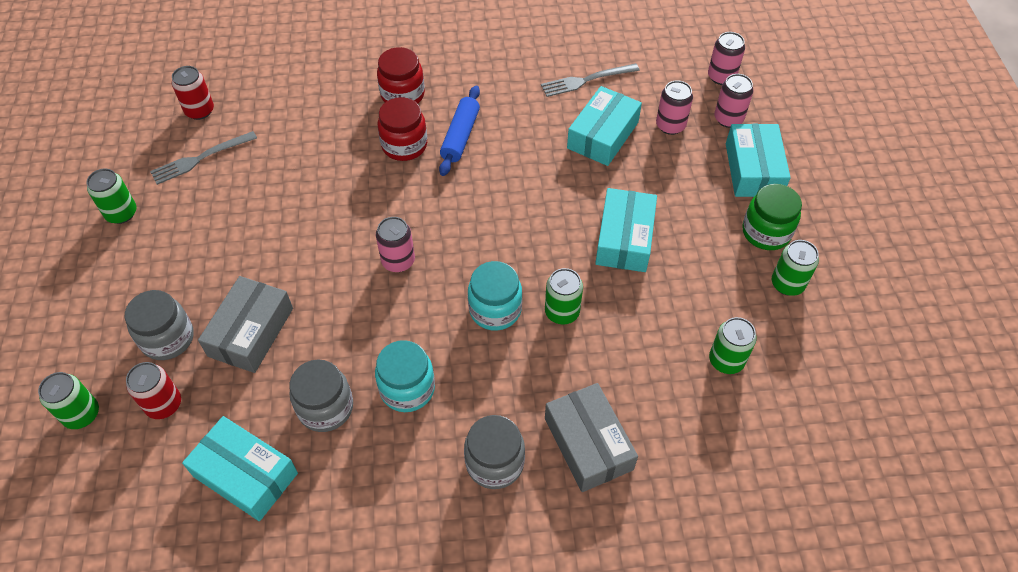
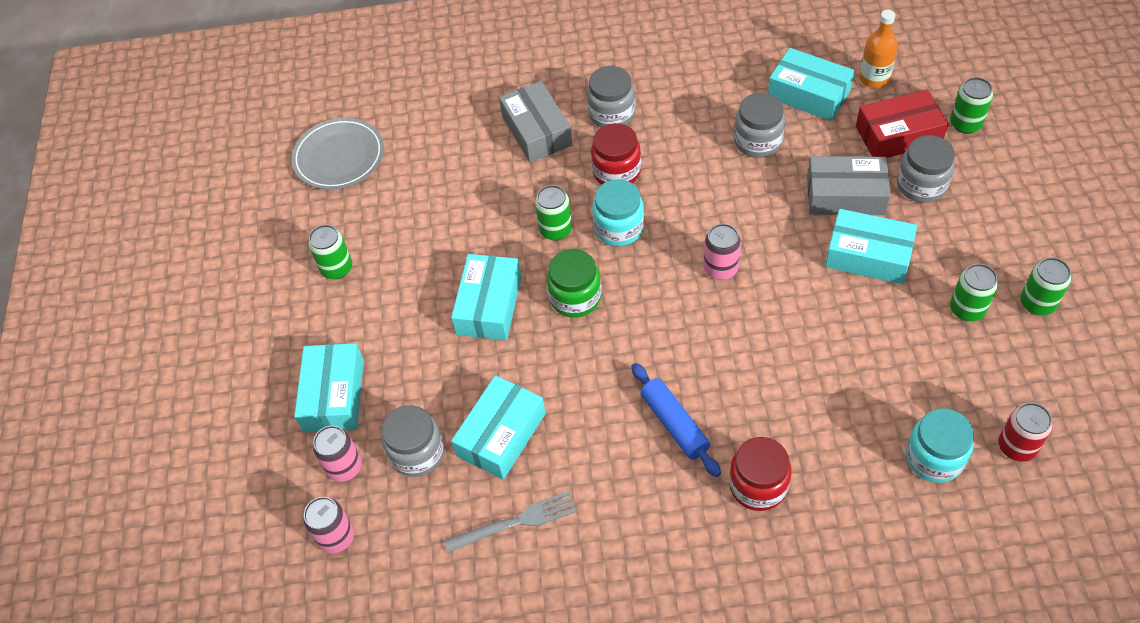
camera: 175 degrees left, 0 degrees up
(156, 493) = (874, 79): none -> orange bottle
(164, 404) = (898, 135): red can -> red box
(199, 159) = (982, 375): grey fork -> none
(251, 332) = (845, 195): grey box -> grey box turned 75 degrees clockwise
(253, 266) = (868, 255): none -> turquoise box
(404, 145) = (740, 407): red jar -> red jar (616, 172)
(407, 389) = (691, 159): turquoise jar -> turquoise jar (934, 458)
(460, 136) = (674, 424): blue rolling pin -> blue rolling pin turned 45 degrees counterclockwise
(670, 125) = (417, 453): pink can -> grey jar
(726, 360) = (411, 198): green can -> green can (967, 309)
(766, 232) = (341, 320): green jar -> green jar (575, 298)
(829, 423) = (339, 157): none -> grey plate

